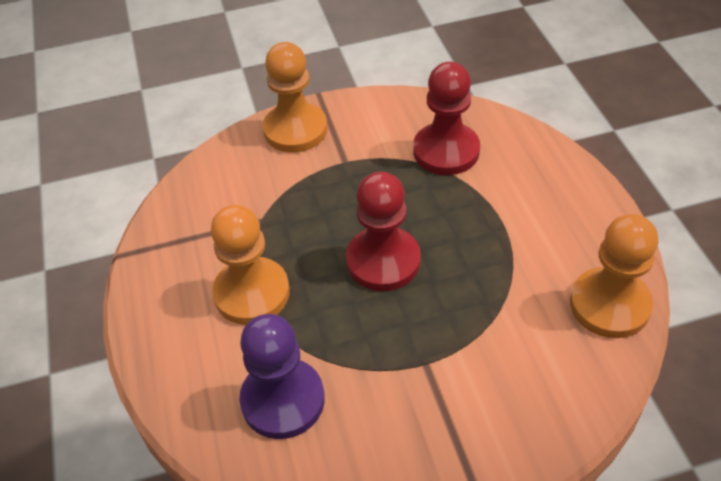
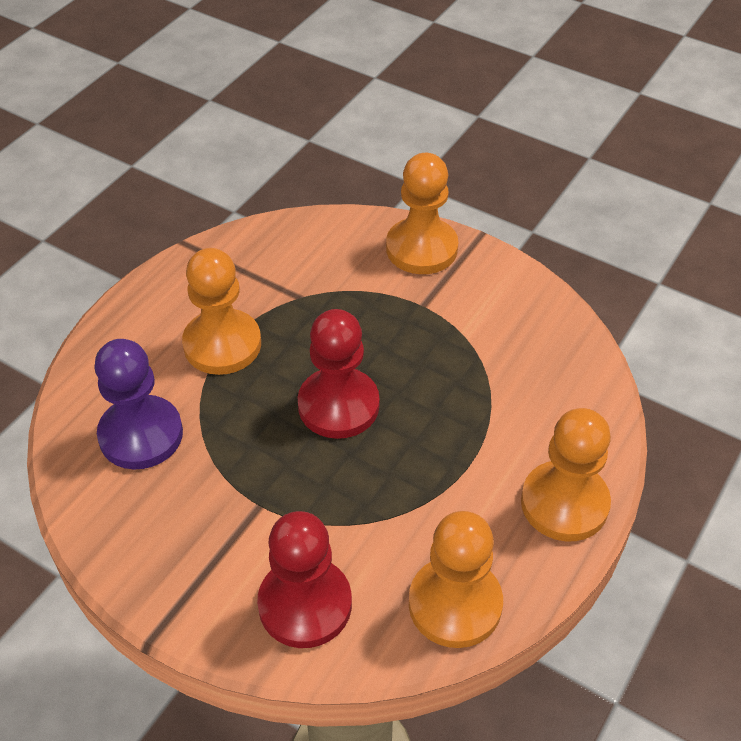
camera: 45 degrees right, 0 degrees up
(446, 151) = (513, 365): red pawn -> red pawn (305, 604)
(579, 199) = (564, 503): none -> orange pawn

